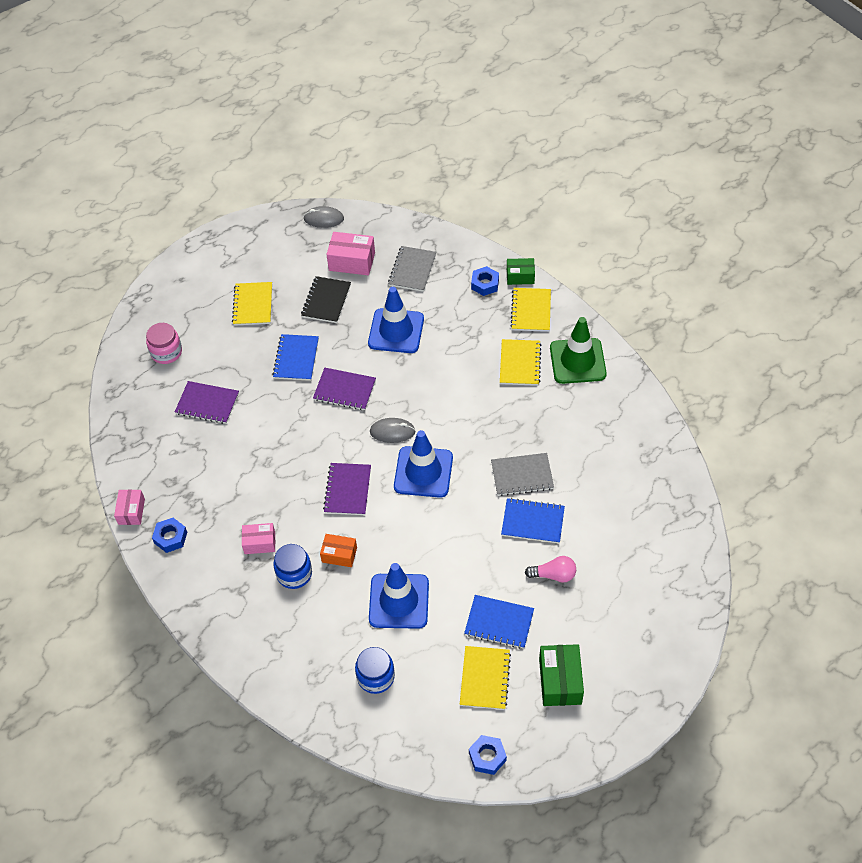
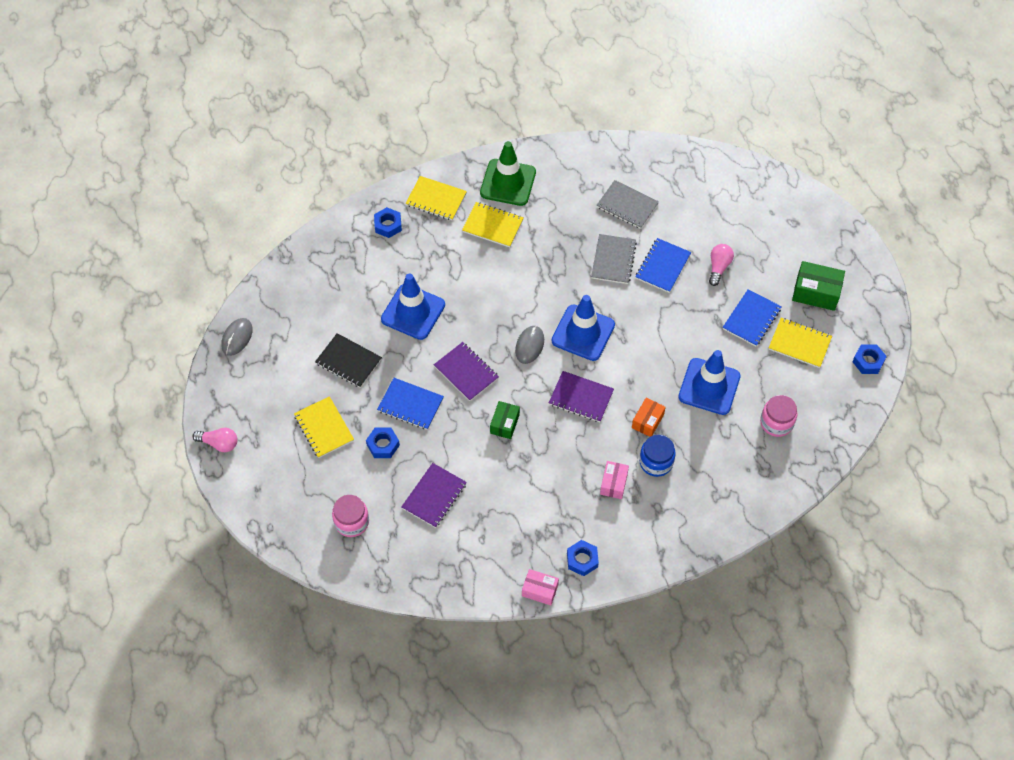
camera: 75 degrees left, 5 degrees up
(217, 241) = (219, 443): none -> pink light bulb
(248, 351) = (383, 445): none -> blue nut
(253, 305) = (324, 428): yellow notebook -> yellow notebook turned 45 degrees clockwise
(344, 390) = (466, 372): purple notebook -> purple notebook turned 75 degrees counterclockwise
(352, 261) = (307, 327): pink box -> none
(375, 677) = (776, 422): blue jar -> pink jar
(412, 270) = (343, 278): grey notebook -> grey notebook (627, 205)
(520, 276) = (391, 195): green box -> green box (504, 424)

